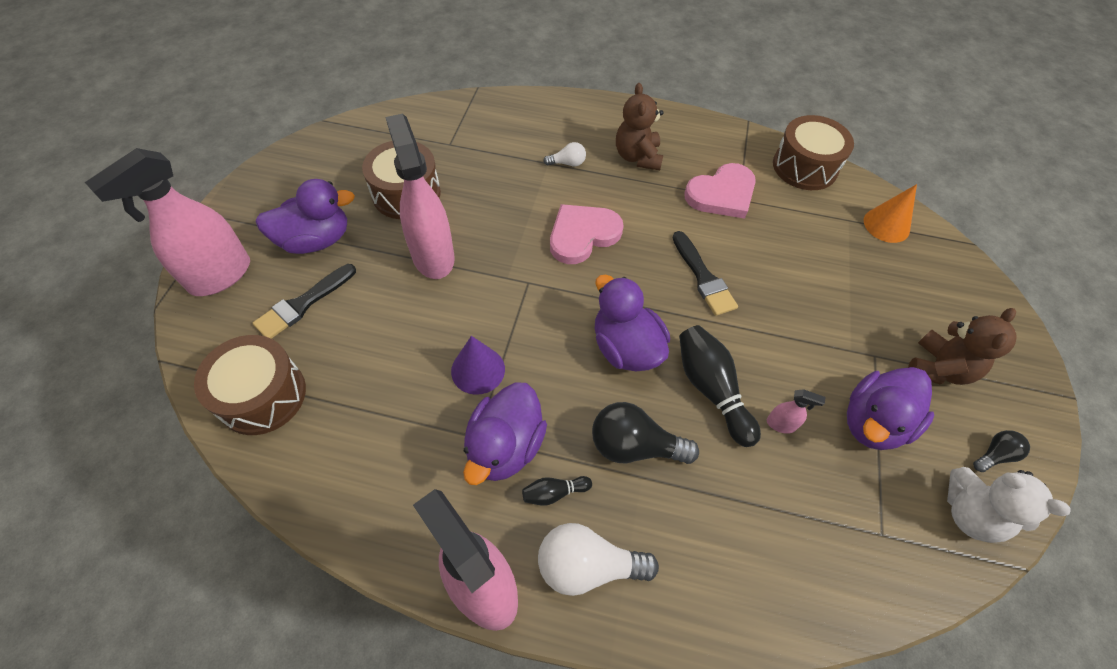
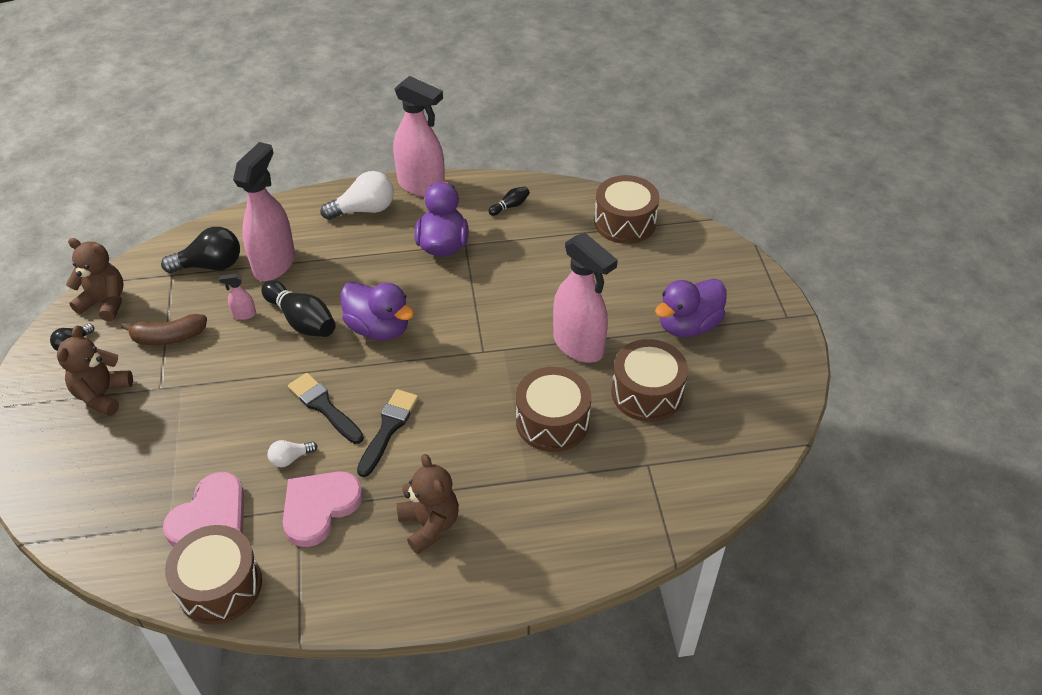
camera: 160 degrees right, 10 degrees down
(220, 276) = (733, 276): pink spray bottle -> pink spray bottle (275, 264)
(303, 304) = (651, 279): black brush -> black brush (388, 429)
(478, 370) = (487, 279): purple cone -> none
(502, 197) = (552, 421): none -> brown drum
(554, 493) = (398, 233): black bowling pin -> black bowling pin (510, 206)
(567, 163) = (506, 486): white light bulb -> white light bulb (290, 458)
(582, 235) = (453, 409): pink heart -> pink heart (210, 516)
(634, 446) = (352, 271): black light bulb -> black light bulb (210, 265)
(873, 422) = (169, 337): purple duck -> brown banana
(886, 225) = (125, 533): orange cone -> none
(969, 514) = (105, 303): white teddy bear -> brown teddy bear

